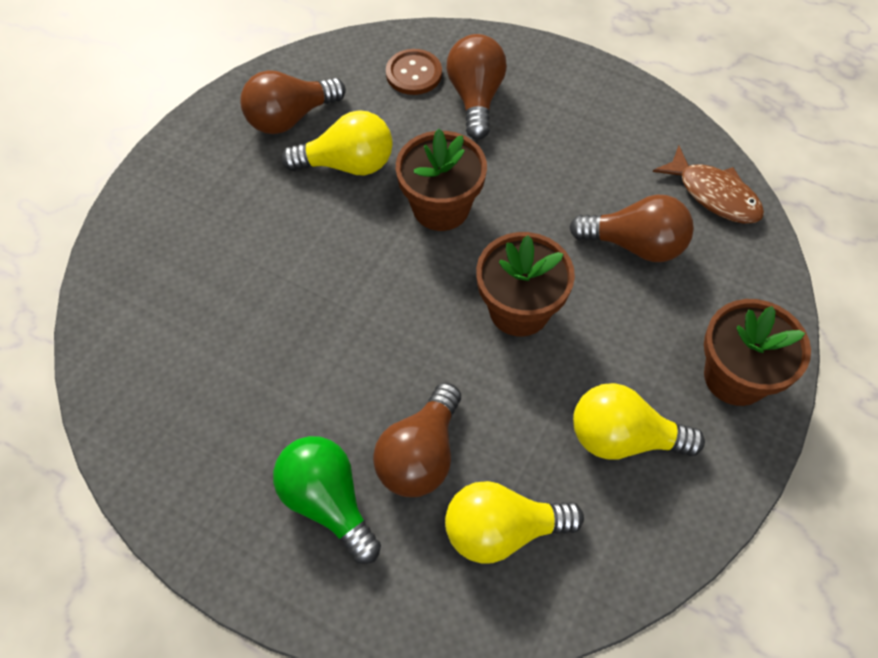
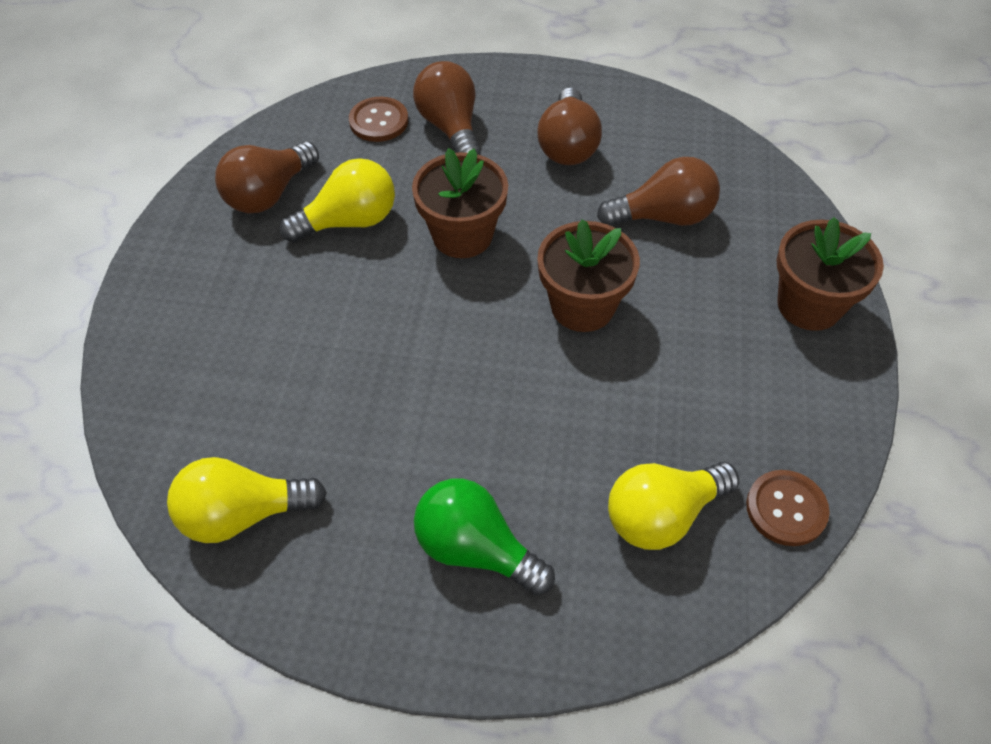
camera: 20 degrees left, 5 degrees down
(420, 455) = (549, 471): brown light bulb -> brown light bulb (568, 145)
(618, 565) = (786, 509): none -> brown button
(623, 438) = (735, 391): yellow light bulb -> yellow light bulb (243, 514)
(714, 194) = (713, 153): brown fish -> none

